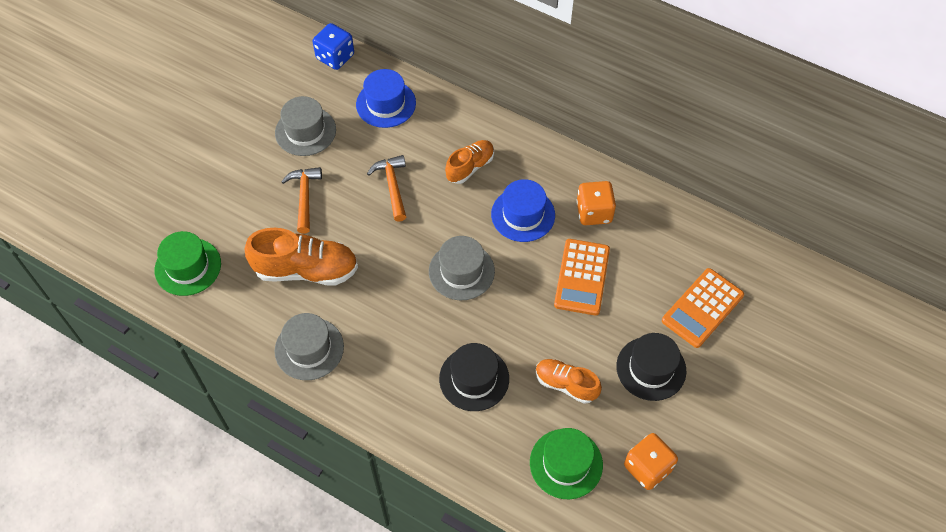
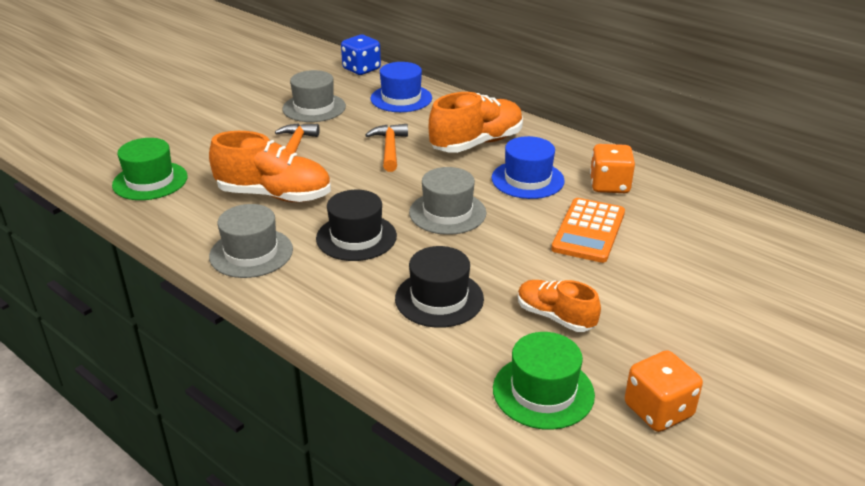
camera: 10 degrees right, 25 degrees down
(470, 167) = (477, 143): orange shoe -> orange shoe, size x1.65
(651, 368) = (669, 315): black hat -> black hat (356, 237)
(702, 308) = (738, 270): orange calculator -> none

